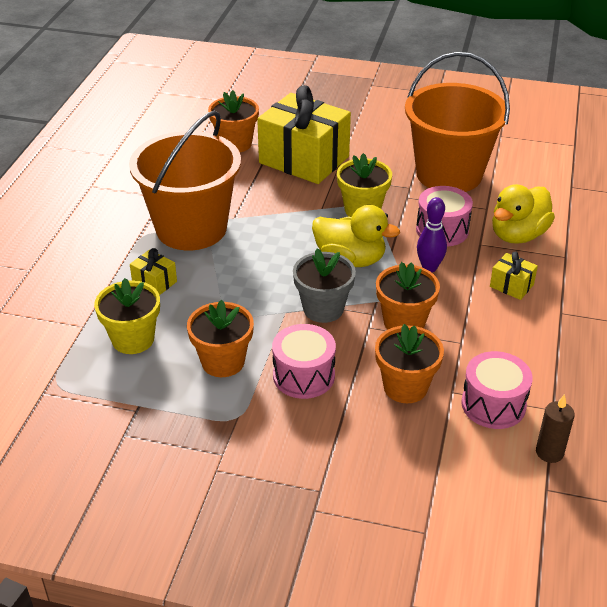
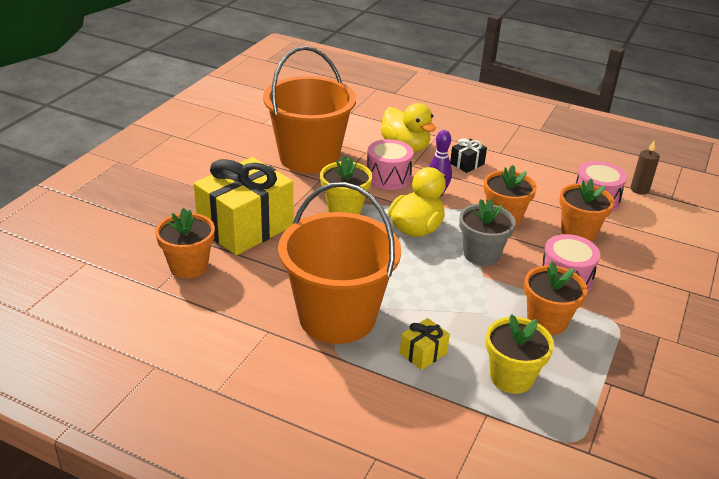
camera: 80 degrees left, 5 degrees down
(511, 286) = (467, 164): yellow gift -> black gift

